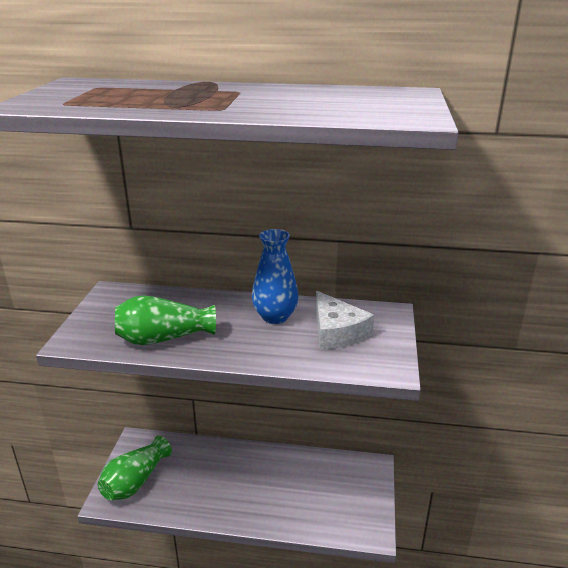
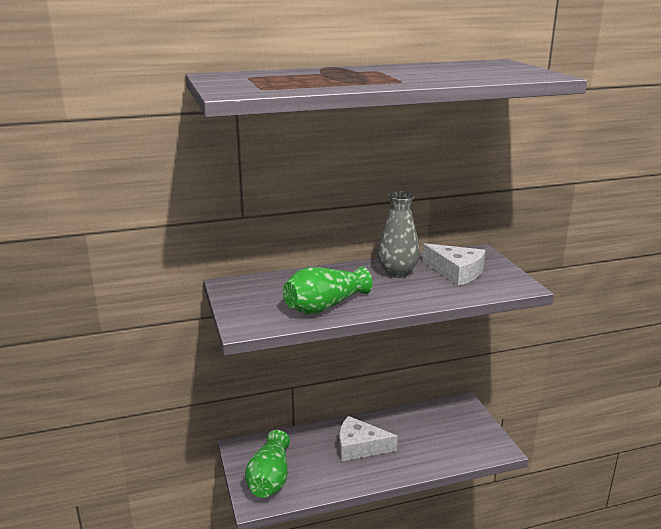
camera: 25 degrees left, 5 degrees down
(236, 477) = (359, 447): none -> white cheese
(275, 317) = (397, 273): blue vase -> grey vase

